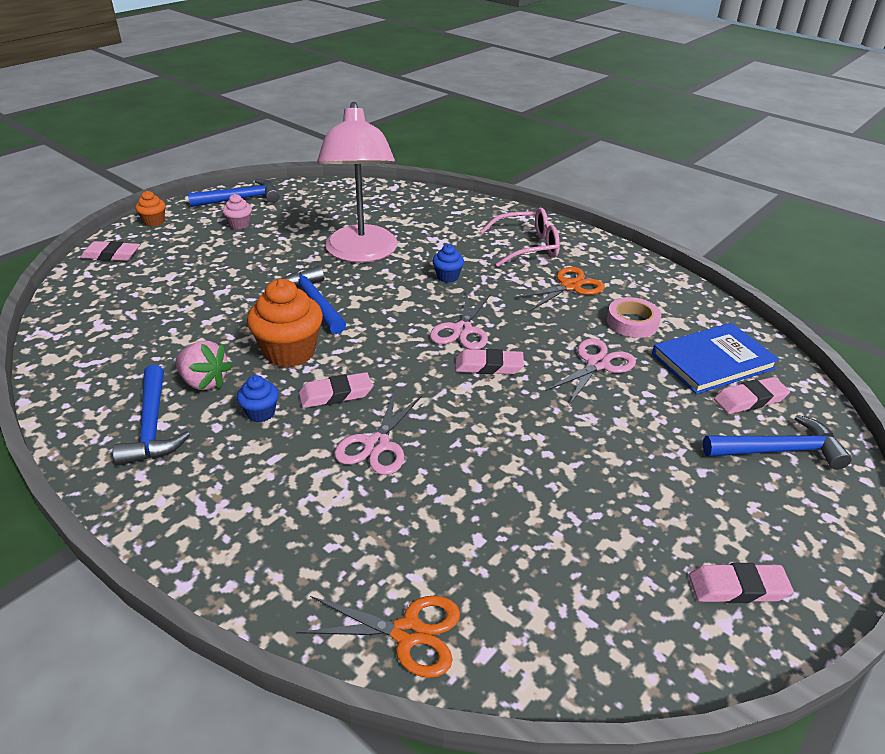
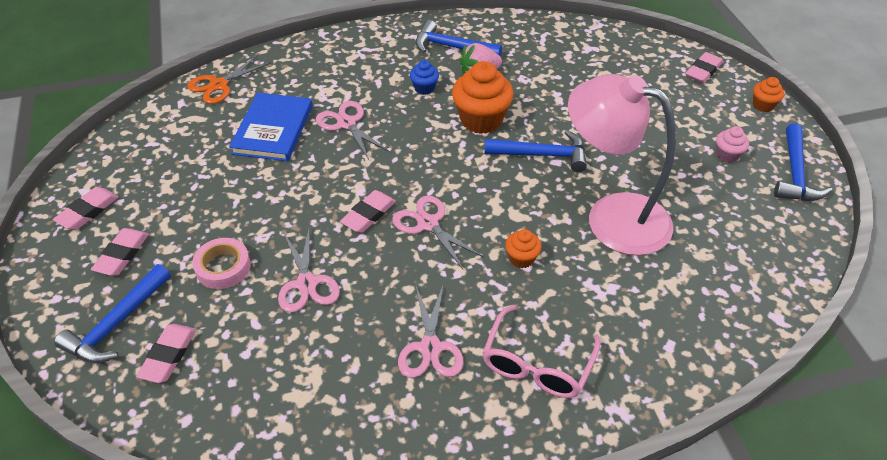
camera: 125 degrees right, 10 degrees up
(335, 394) = (412, 124): pink eraser -> pink eraser (122, 255)
(447, 277) = (521, 258): blue cupcake -> orange cupcake
(570, 286) = (430, 347): orange scissors -> pink scissors
(632, 322) = (332, 355): pink tape -> pink tape (223, 267)
(712, 361) = (228, 372): blue book -> blue book (273, 129)

